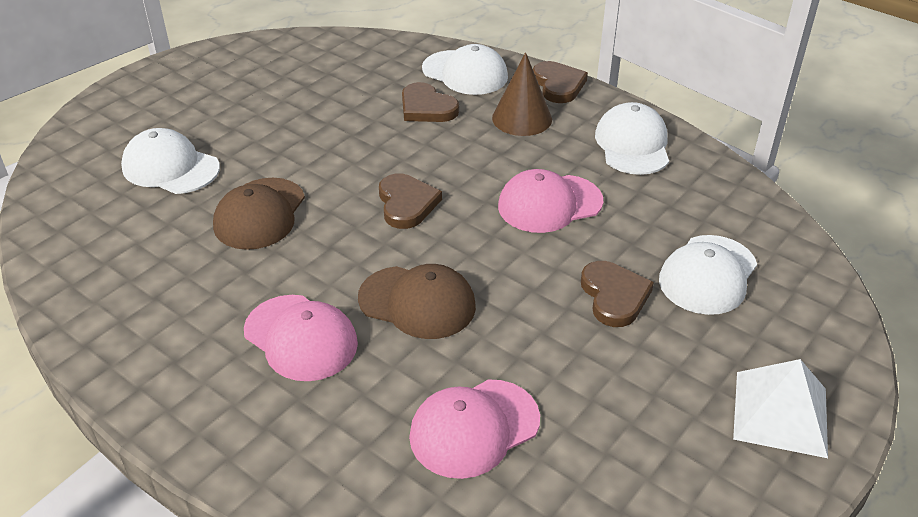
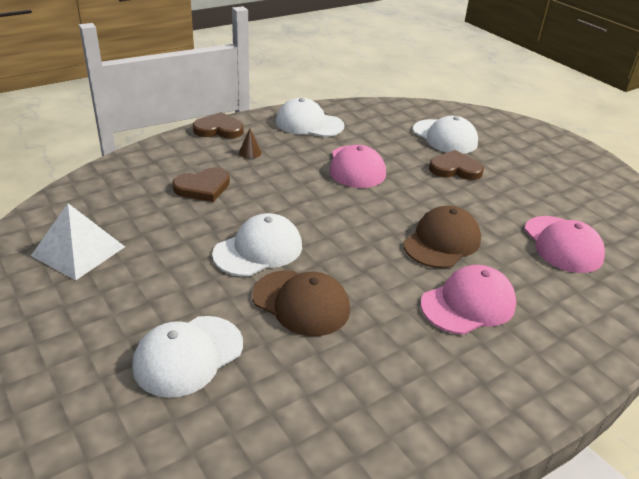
camera: 75 degrees left, 5 degrees down
(406, 204) = (327, 223): brown heart -> none
(465, 73) = (167, 160): white cap -> white cap (258, 250)
(522, 118) = (250, 152): brown cone -> brown cone, size x0.48
(780, 413) = (553, 149): white pyramid -> white pyramid (78, 251)

